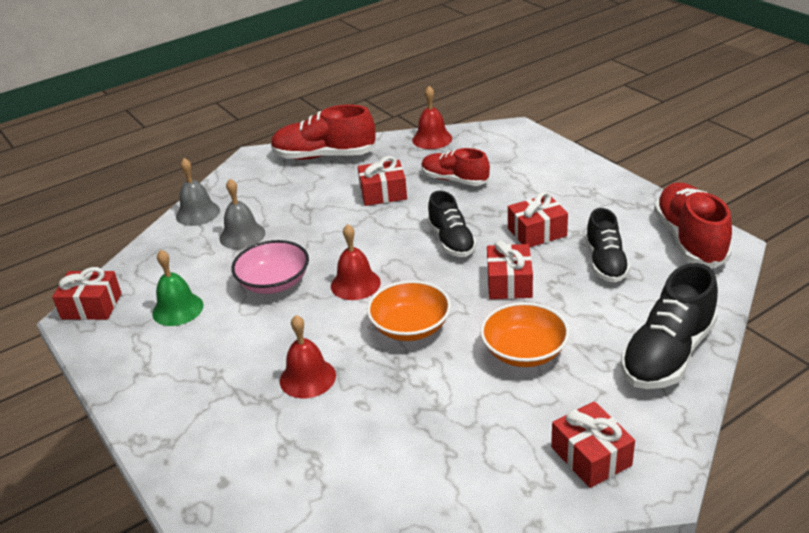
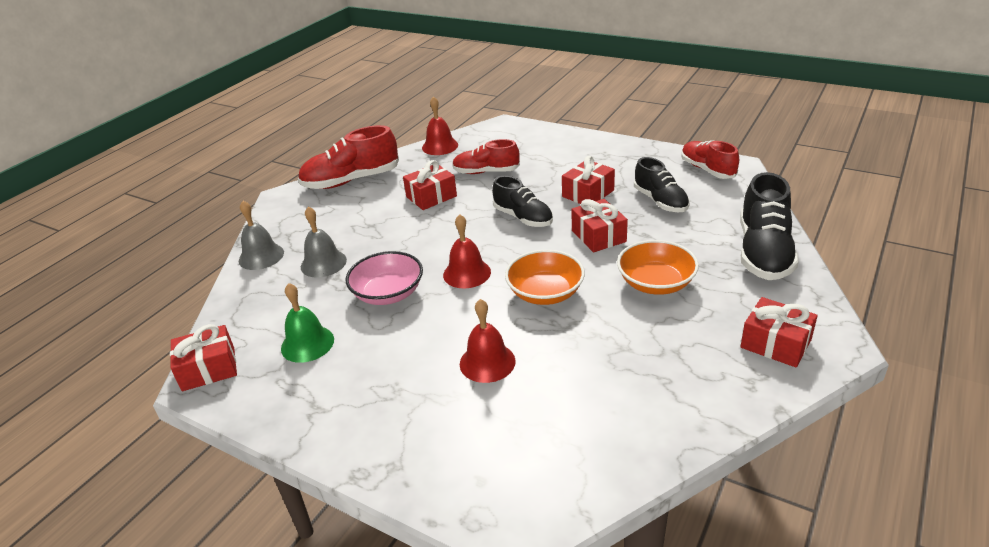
camera: 25 degrees left, 0 degrees up
(689, 240) = (707, 170): red shoe -> red shoe, size x0.66

